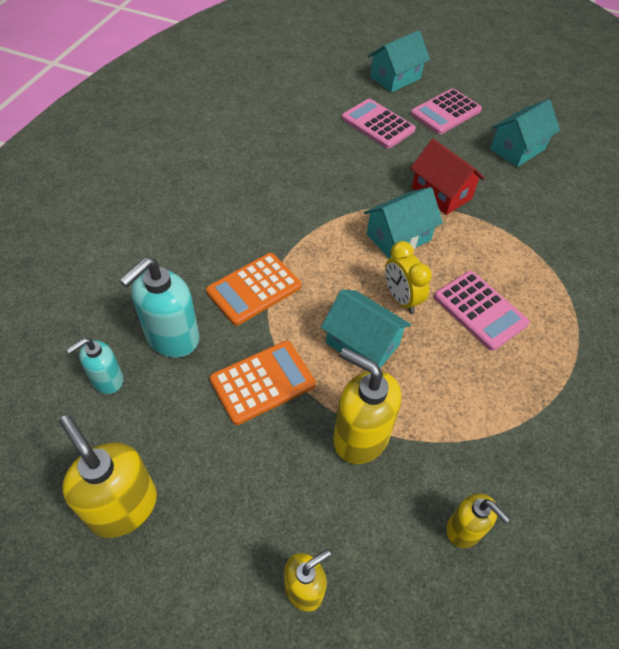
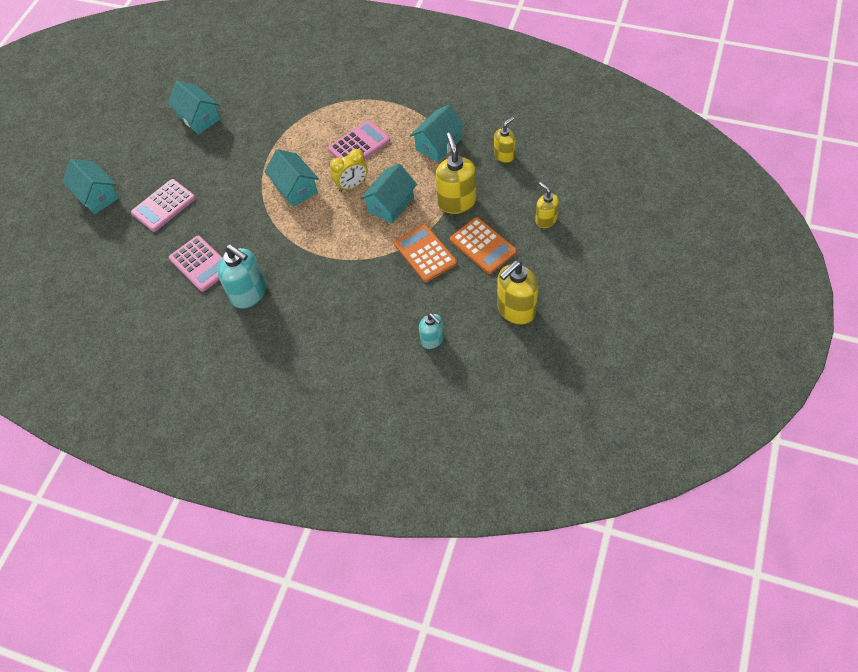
camera: 85 degrees left, 5 degrees up
(172, 338) = (395, 310): turquoise soap dispenser -> turquoise soap dispenser (249, 294)
(254, 289) = (349, 268): orange calculator -> orange calculator (483, 246)
(360, 436) = (457, 202): yellow soap dispenser -> yellow soap dispenser turned 135 degrees clockwise
(441, 193) = (249, 164): red house -> none
(445, 112) = (150, 161): pink calculator -> pink calculator (200, 264)
(486, 419) = (438, 144): none -> turquoise house

